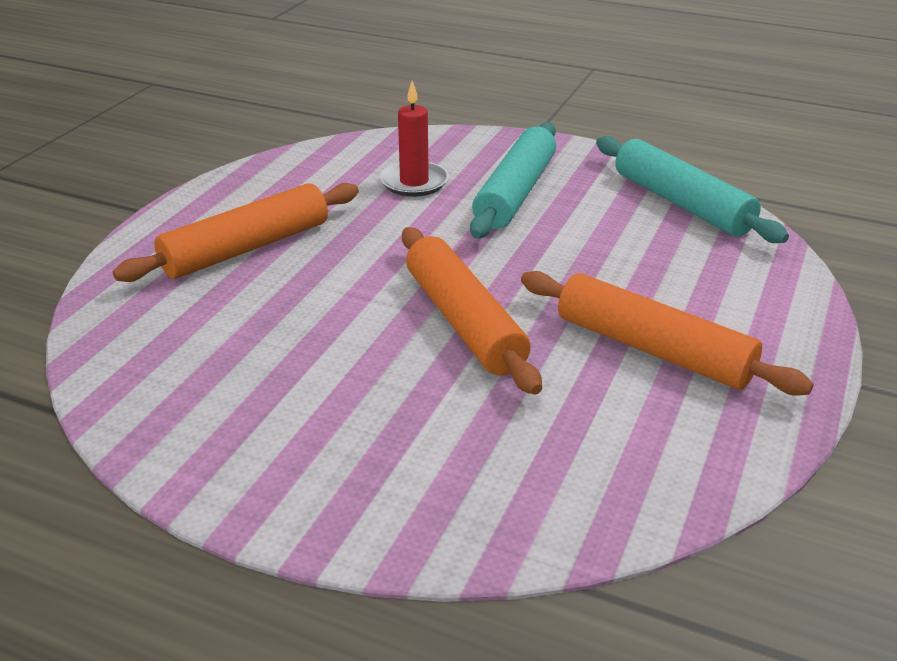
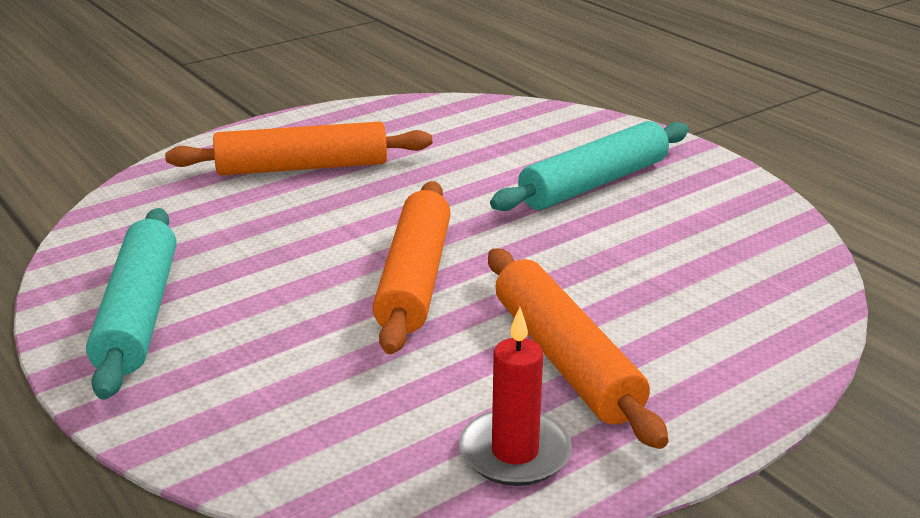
camera: 30 degrees right, 5 degrees down
(414, 182) = (507, 150): red candle -> red candle (515, 452)
(681, 204) = (760, 237): turquoise rolling pin -> turquoise rolling pin (138, 314)

